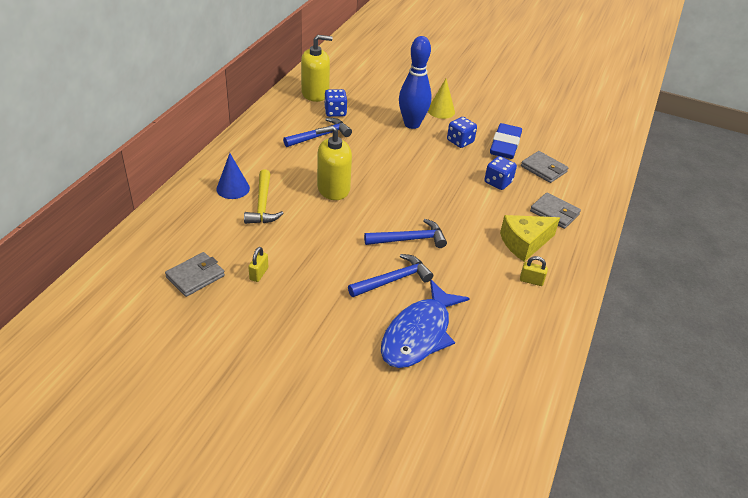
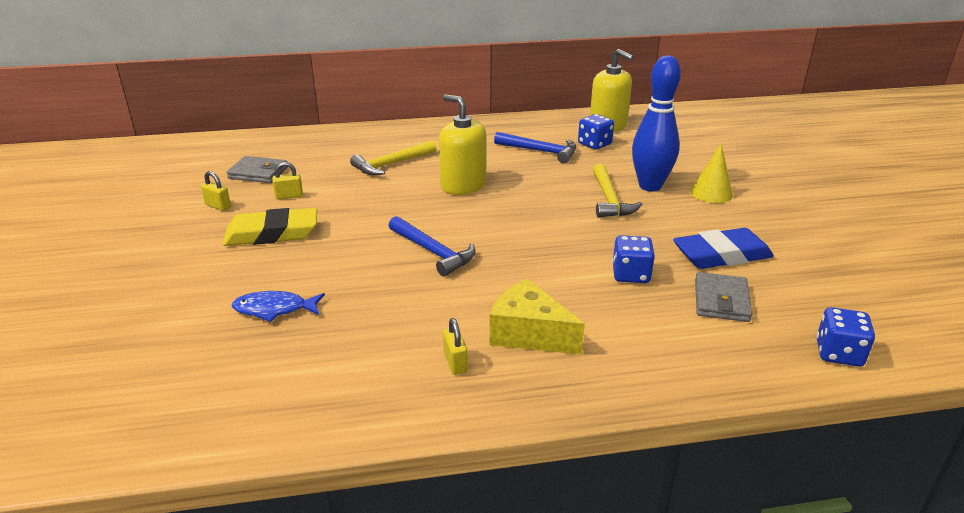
camera: 60 degrees right, 10 degrees down
(233, 188) = (398, 145): blue cone -> none
(233, 317) = (218, 206): none -> yellow padlock
(312, 302) = (272, 234): none -> yellow eraser
(393, 280) = (351, 264): blue hammer -> none
(412, 145) = (609, 199): none -> yellow hammer
(419, 334) = (274, 309): blue fish -> blue fish, size x0.55
(460, 141) = (671, 223): blue dice -> blue dice (838, 353)
(554, 213) = (633, 339): grey wallet -> none

